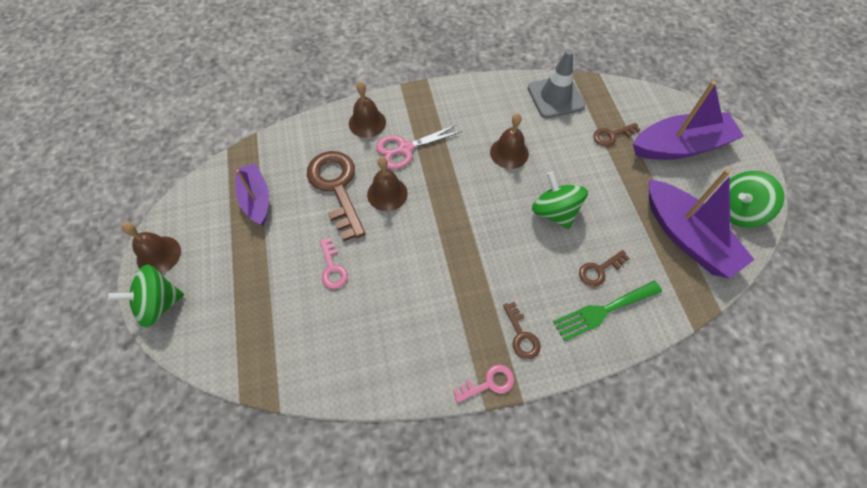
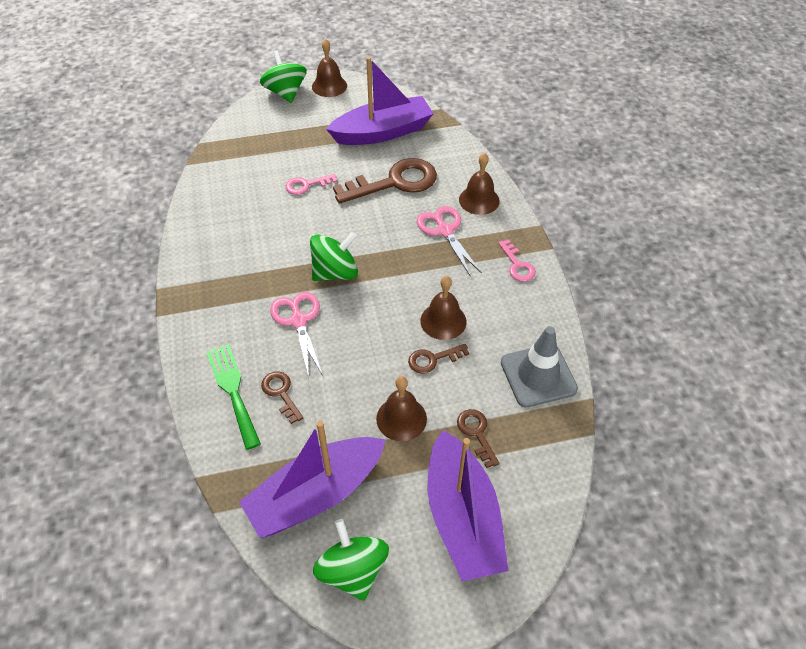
camera: 90 degrees right, 10 degrees down
(256, 199) = (382, 132): purple boat -> purple boat, size x1.59
(387, 193) = (387, 218): brown bell -> brown bell (401, 418)
(489, 383) = (178, 291): pink key -> pink key (517, 265)
(518, 262) = (298, 321): none -> pink scissors
(521, 335) = (219, 318): brown key -> brown key (433, 359)
(554, 212) = (359, 358): green spinning top -> green spinning top (335, 272)

